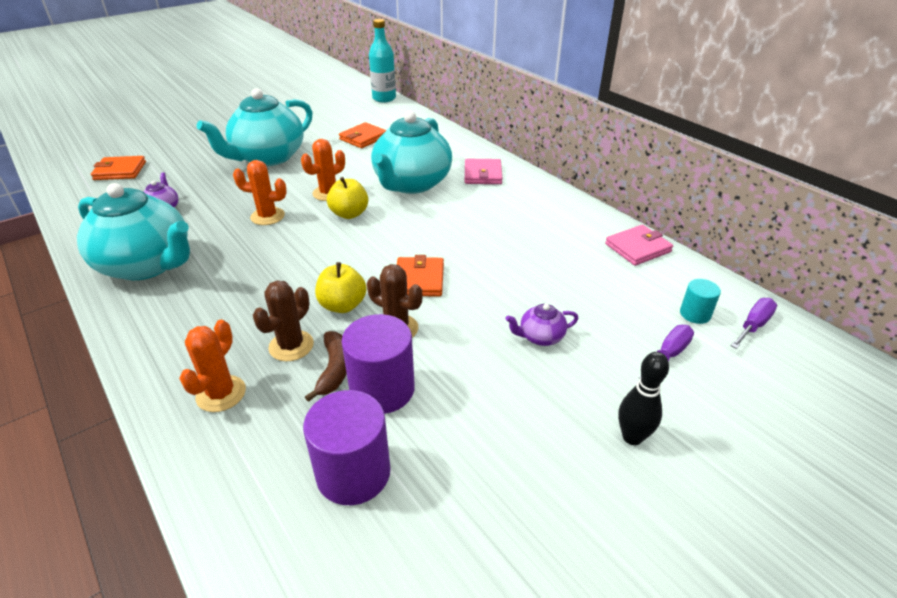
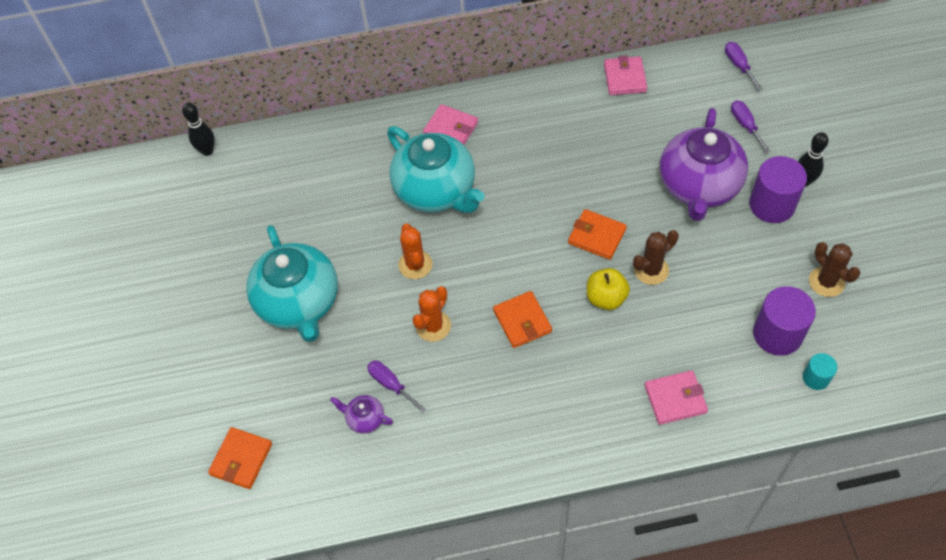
camera: 60 degrees left, 20 degrees up
(147, 265) = (471, 440): turquoise teapot -> none
(200, 212) = (391, 384): none -> purple screwdriver
(221, 394) = (675, 399): orange cactus -> pink wallet
(291, 346) = (641, 344): brown cactus -> brown cactus (826, 282)
(334, 369) = (679, 322): brown banana -> none
(349, 214) = (465, 257): yellow apple -> none
(363, 138) = (306, 202): orange wallet -> orange wallet (522, 321)
(382, 389) = (711, 298): purple cylinder -> purple cylinder (772, 204)
(384, 98) = (207, 151): turquoise bottle -> black bowling pin
(540, 337) = (698, 186): purple teapot -> purple teapot, size x2.43
(695, 314) = (714, 89): turquoise cylinder -> turquoise cylinder (816, 378)

